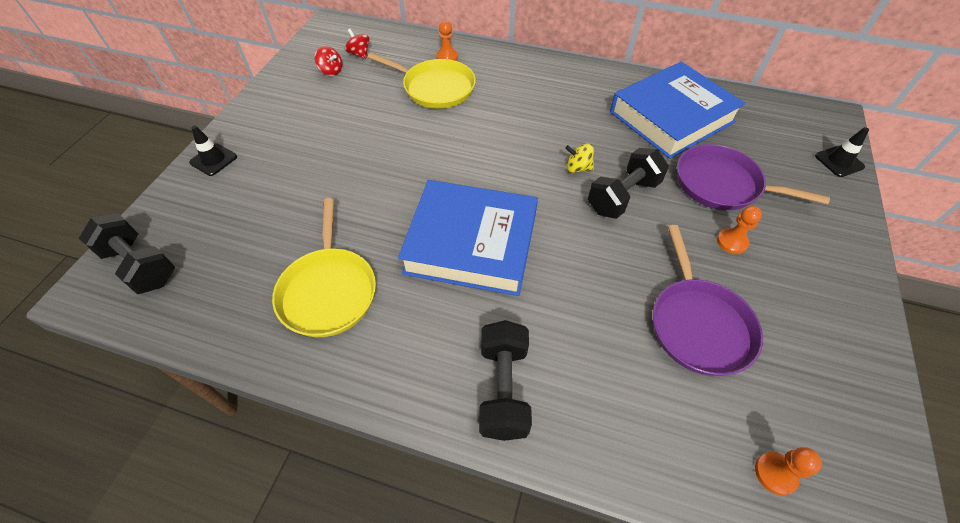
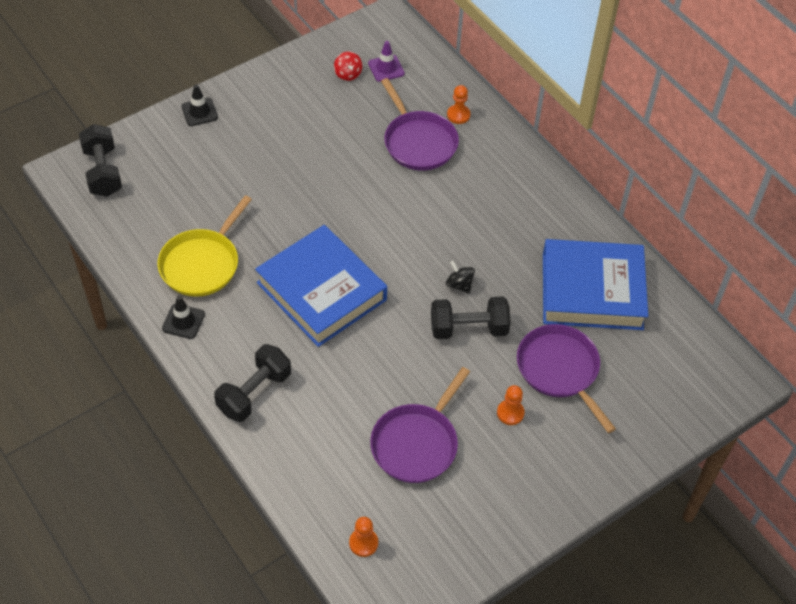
camera: 35 degrees right, 0 degrees up
(359, 54) = (386, 68): red spinning top -> purple traffic cone
(435, 88) = (418, 142): yellow pan -> purple pan
(577, 168) = (459, 285): yellow spinning top -> black spinning top
(839, 161) = (688, 418): black traffic cone -> black traffic cone (183, 321)

